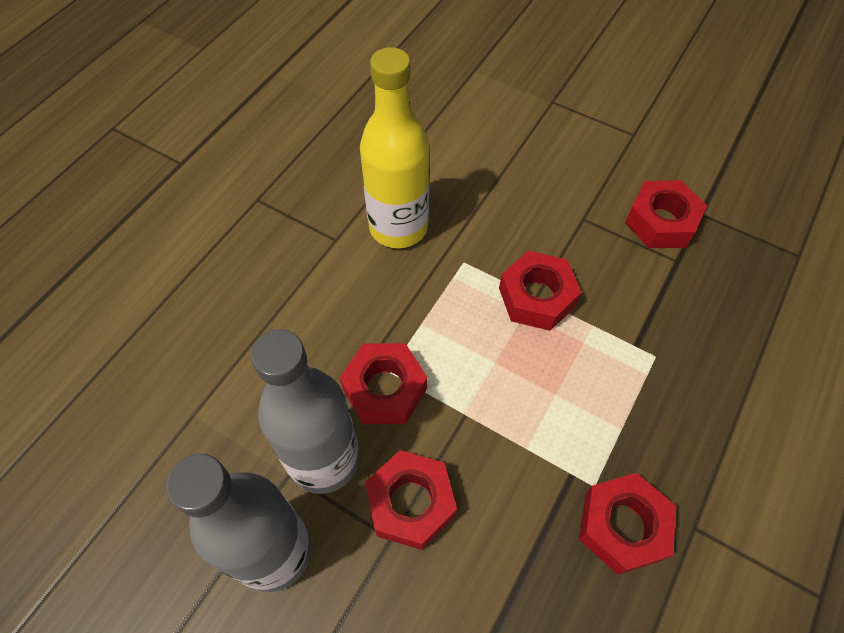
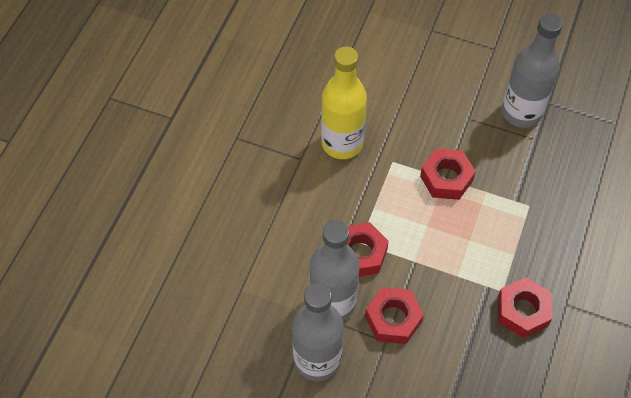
camera: 10 degrees left, 0 degrees up
(661, 222) = (521, 112): red nut -> grey bottle

